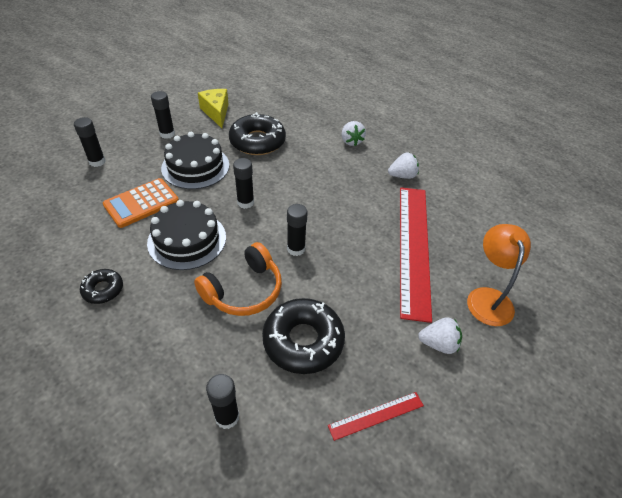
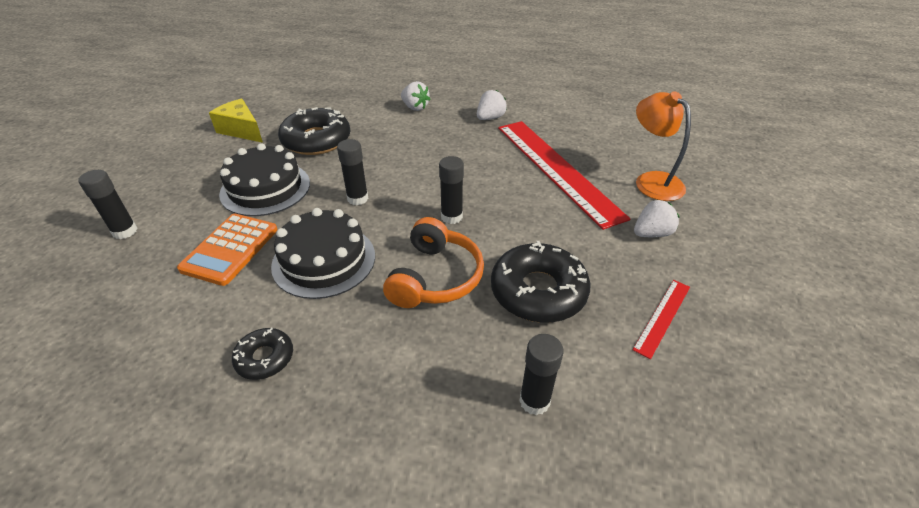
camera: 30 degrees left, 5 degrees down
(167, 134) = (197, 170): black glue stick -> none

